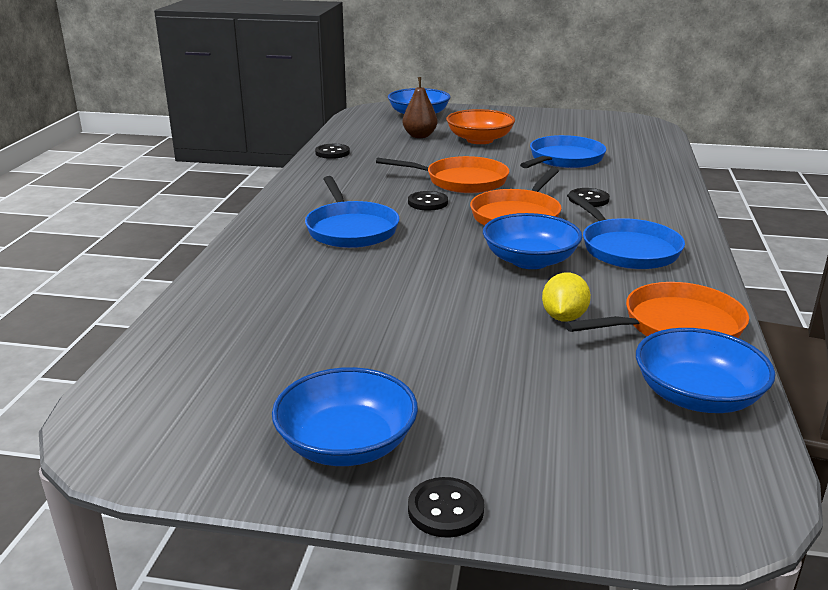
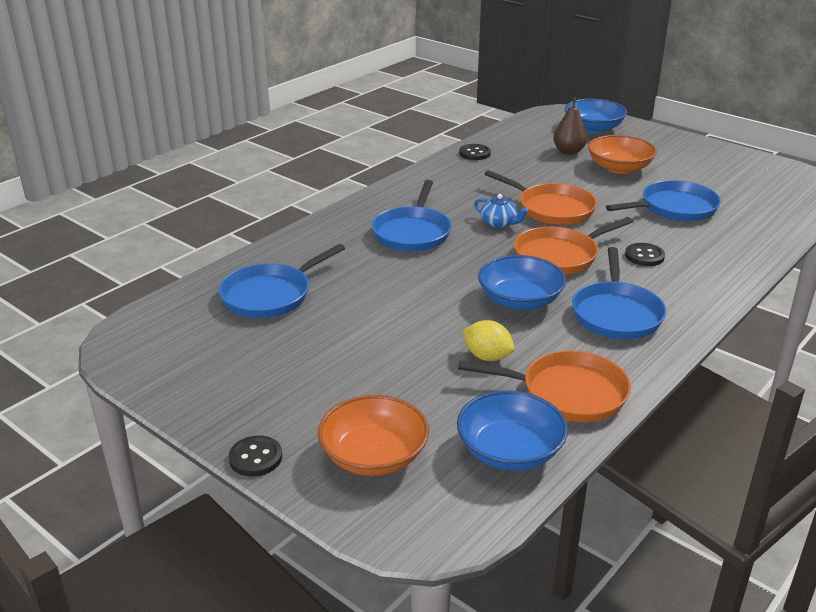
camera: 30 degrees right, 5 degrees up
(257, 326) = (270, 295): none -> blue pan
(346, 444) = (243, 395): blue bowl -> none
(428, 202) = (499, 223): black button -> blue teapot
(564, 317) = (487, 356): yellow lemon -> yellow lemon turned 75 degrees clockwise
(576, 453) = (374, 456): none -> orange bowl

